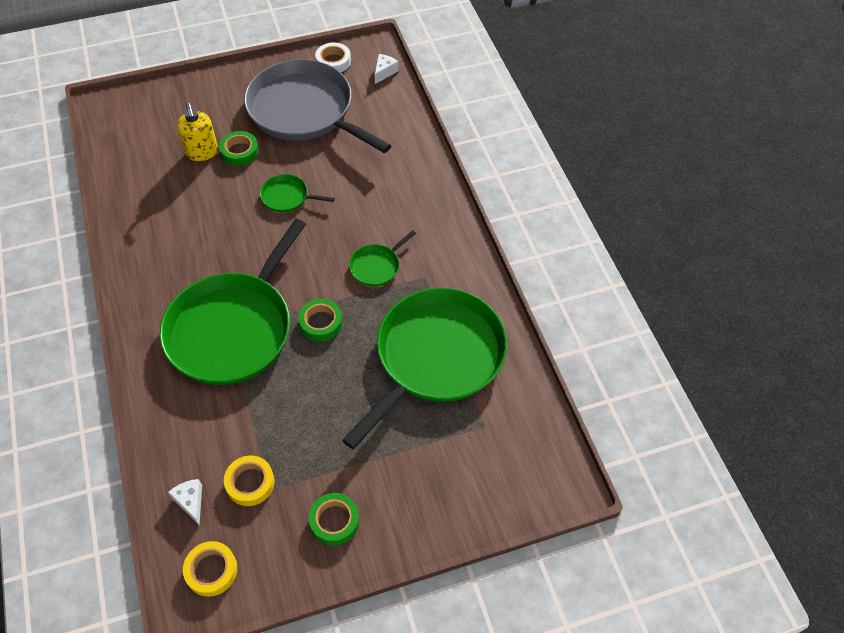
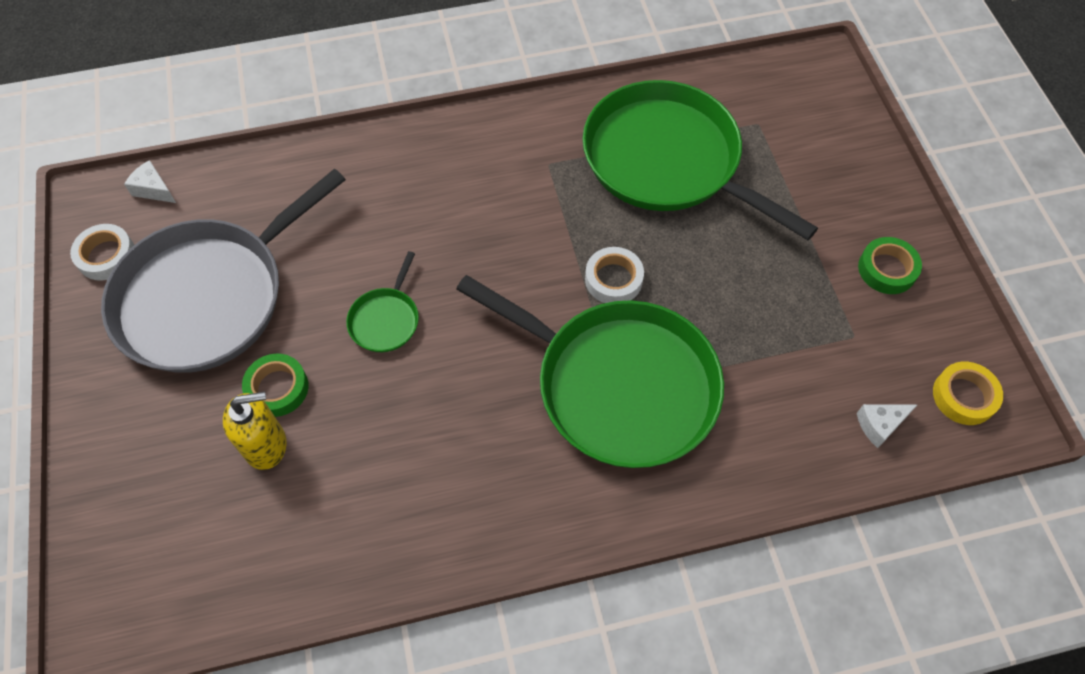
camera: 85 degrees left, 5 degrees up
(250, 483) = (848, 358): yellow tape -> none
(321, 323) = (613, 279): green tape -> white tape
(377, 266) = (526, 214): green pan -> none

